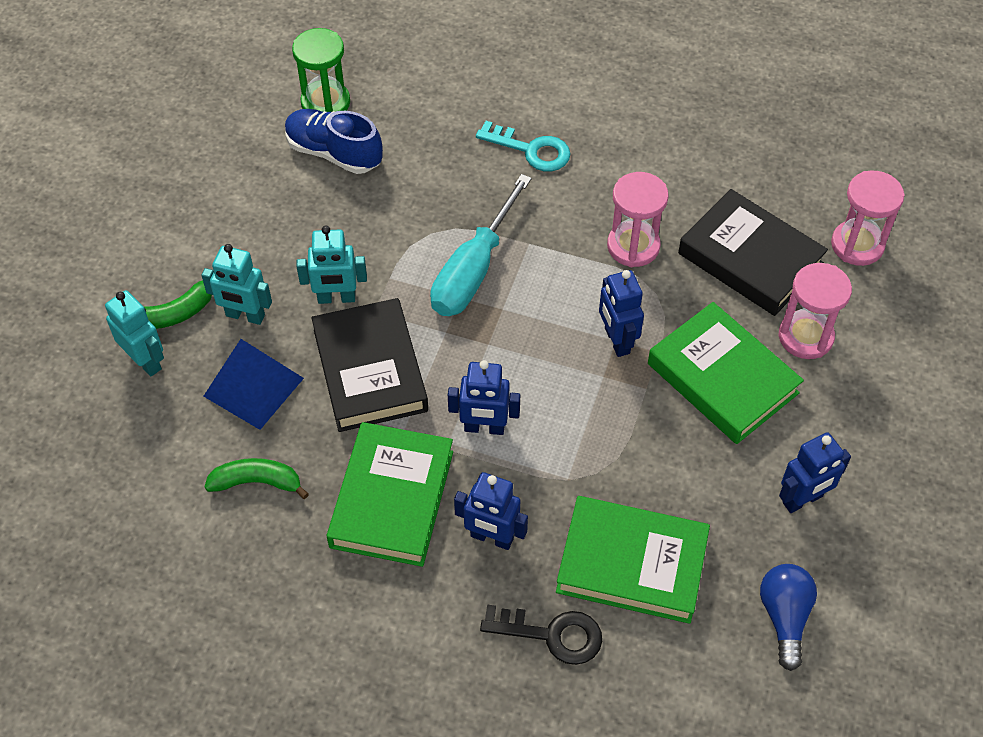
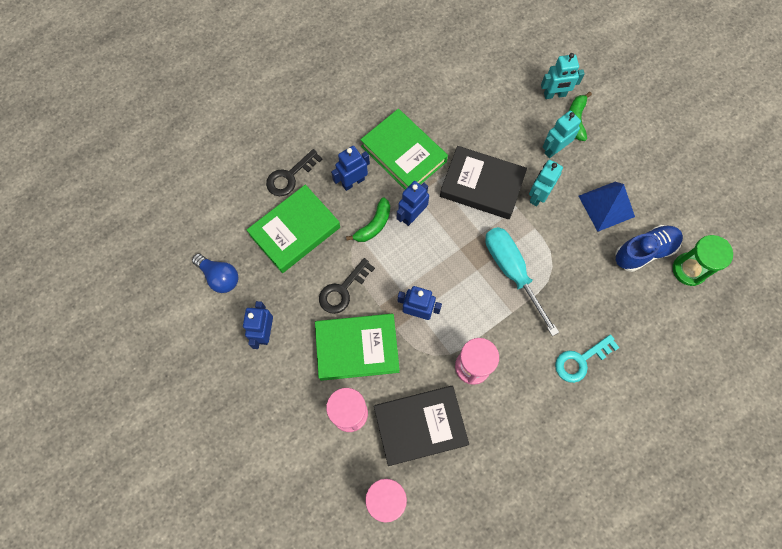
camera: 125 degrees right, 15 degrees up
(253, 387) = (507, 131): blue pyramid -> blue pyramid (606, 206)
(257, 482) = (453, 106): green banana -> green banana (374, 225)
(663, 444) = (342, 290): none -> black key

